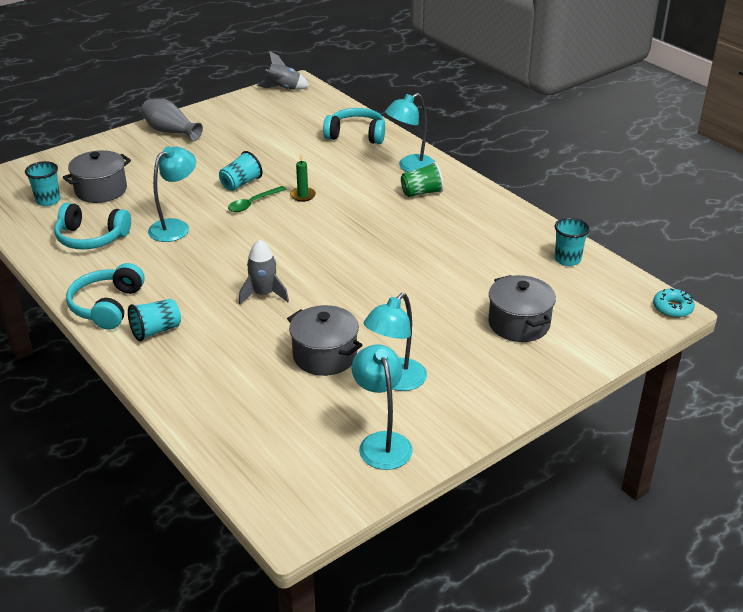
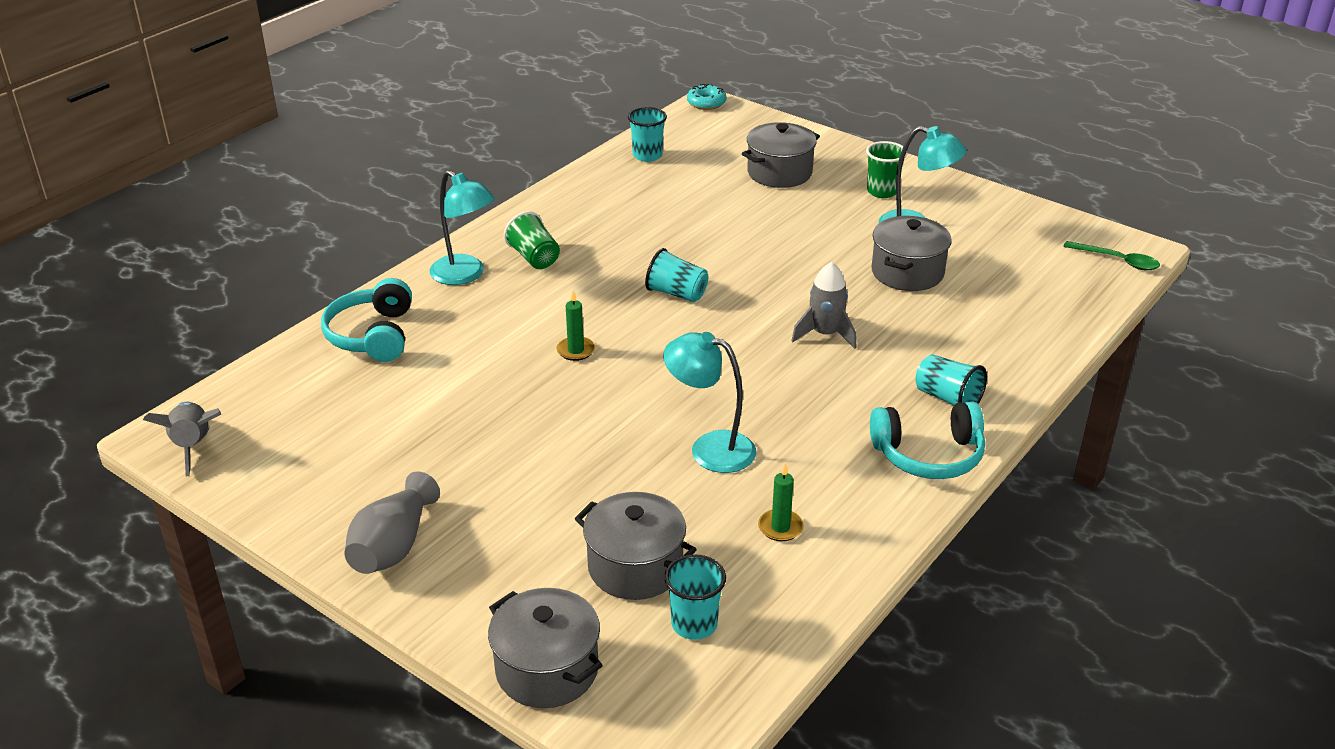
camera: 105 degrees left, 0 degrees up
(57, 161) = (547, 669): none -> grey pot
(91, 238) = (780, 527): turquoise headphones -> green candle
(241, 184) = (560, 415): turquoise cup -> turquoise cup (676, 293)
(253, 203) = (614, 390): green spoon -> green spoon (1117, 261)
(382, 442) = (1005, 222): turquoise lamp -> none
(466, 377) = (882, 191): none -> green cup

